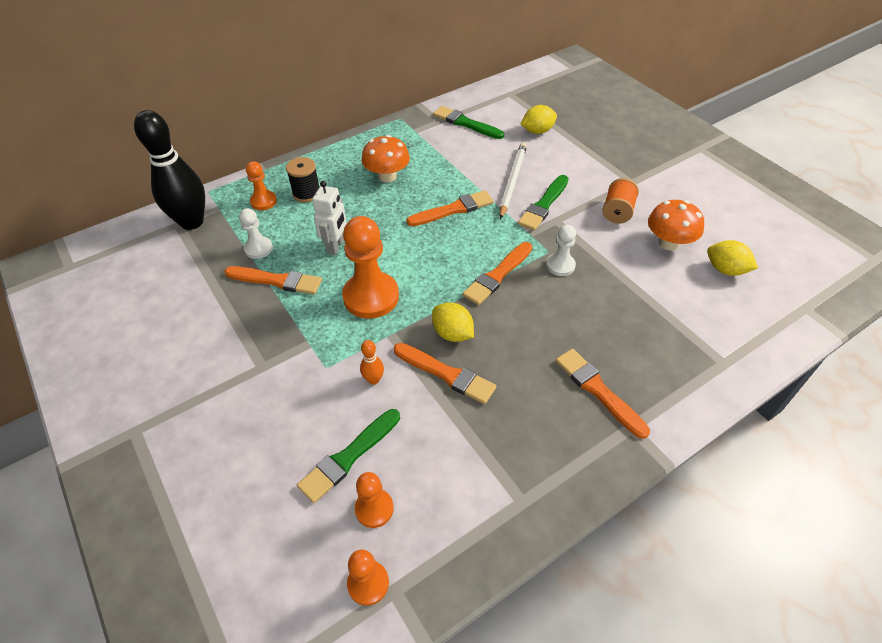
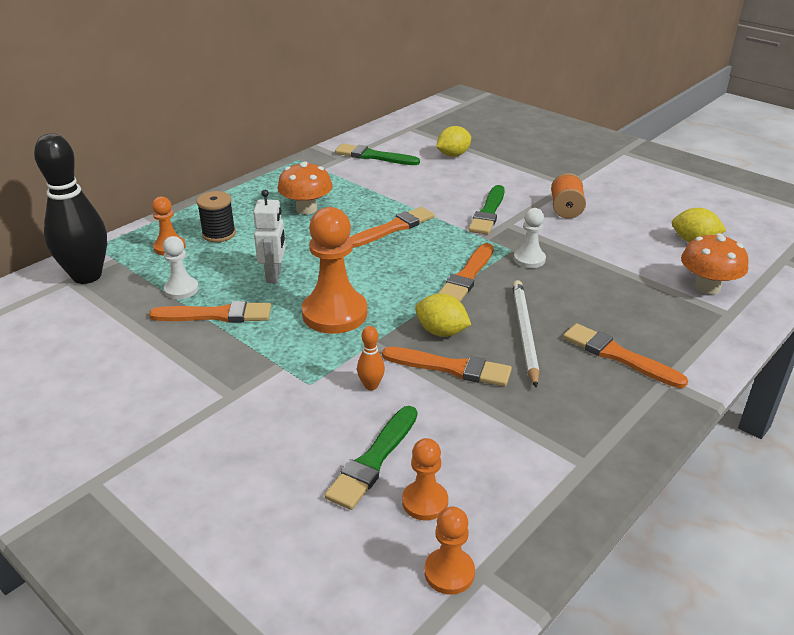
camera: 15 degrees left, 15 degrees down
(512, 181) = (446, 197): white pencil -> white pencil (524, 333)
(668, 243) = (628, 227): orange mushroom -> orange mushroom (707, 287)

